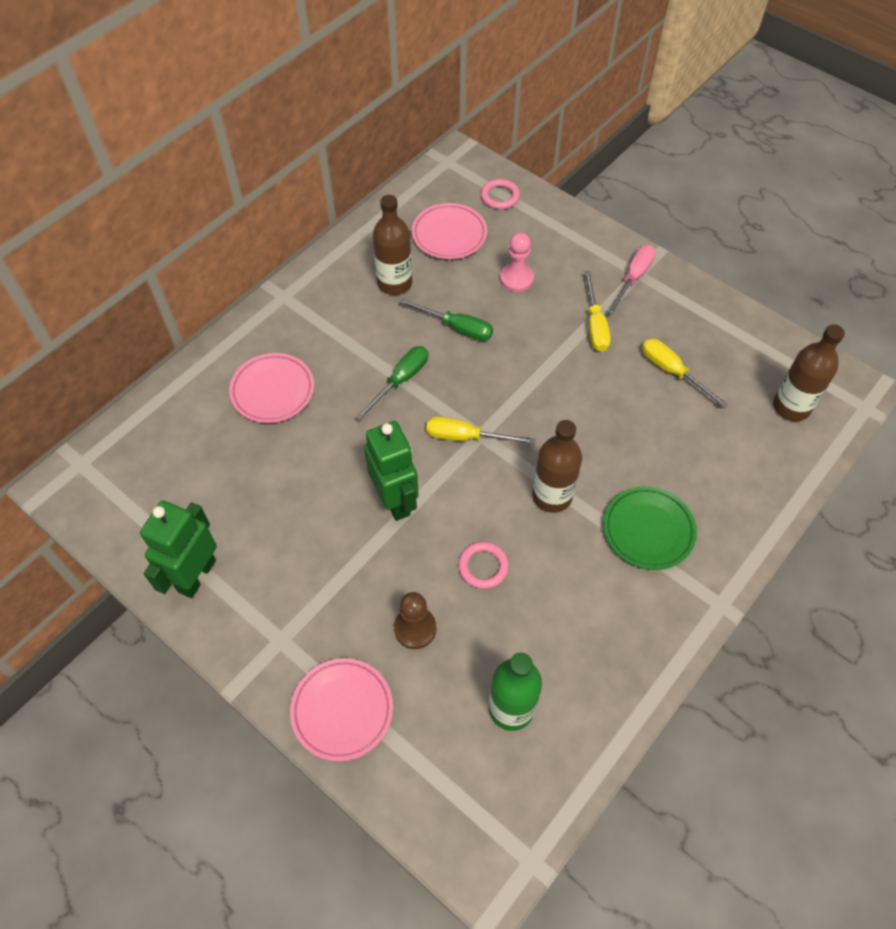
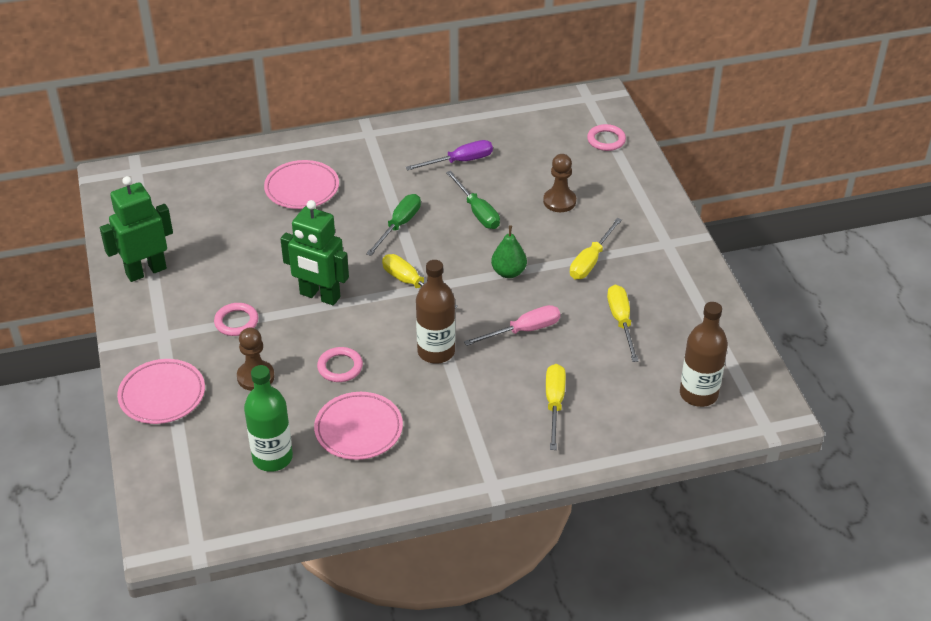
camera: 35 degrees right, 15 degrees down
(341, 578) = (236, 322): none -> pink ring
(394, 283) = (460, 161): brown bottle -> purple screwdriver
(395, 500) = (319, 296): green robot -> green robot turned 105 degrees clockwise
(400, 381) = (399, 225): green screwdriver -> green screwdriver turned 45 degrees counterclockwise
(449, 235) = (536, 148): pink plate -> pink plate (358, 429)
(516, 279) = (559, 201): pink pawn -> brown pawn
(539, 375) = (508, 272): none -> green pear
(633, 278) = (659, 245): pink screwdriver -> pink screwdriver (523, 331)
(648, 530) = (487, 410): green plate -> none
(695, 488) = (554, 404): none -> yellow screwdriver

